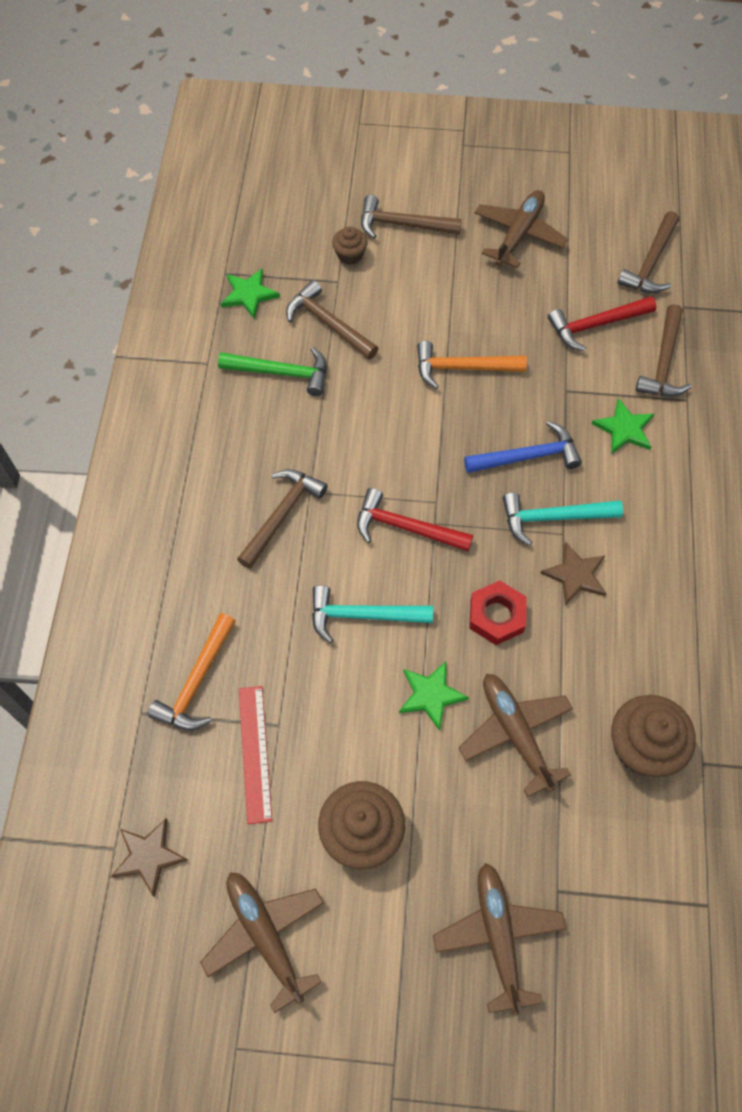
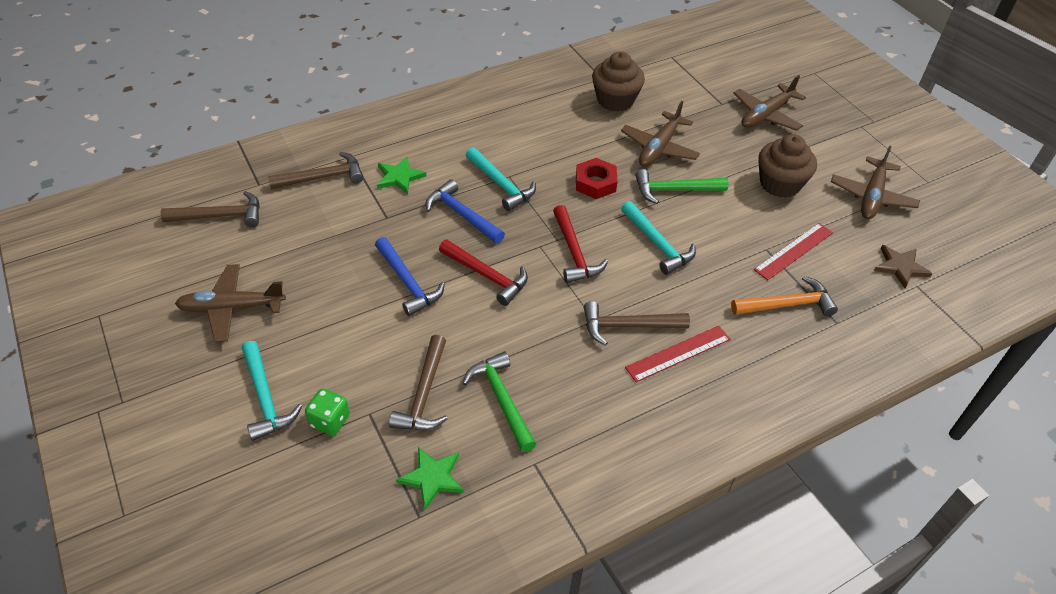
camera: 125 degrees left, 15 degrees down
(221, 536) = (678, 353): none -> red ruler
(350, 255) = (330, 421): brown cupcake -> green dice
(402, 225) = (266, 398): brown hammer -> turquoise hammer
(431, 695) = (674, 190): green star -> green hammer
(462, 368) = (408, 282): orange hammer -> blue hammer
(575, 575) = (534, 160): brown star -> none
(596, 325) = (309, 224): red hammer -> red hammer (487, 276)

